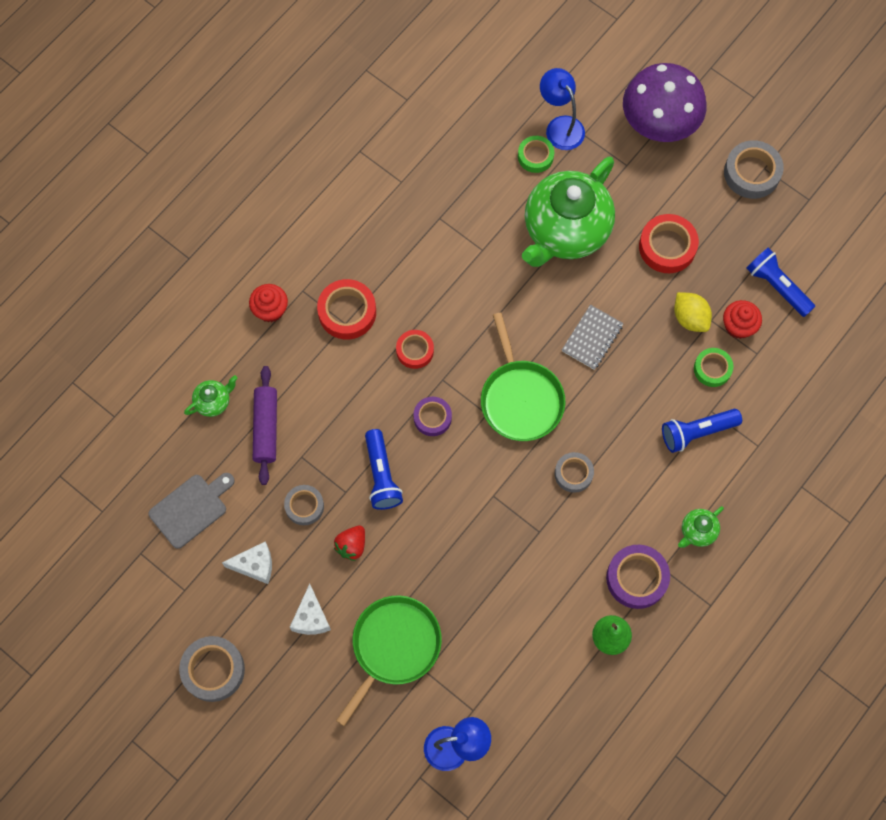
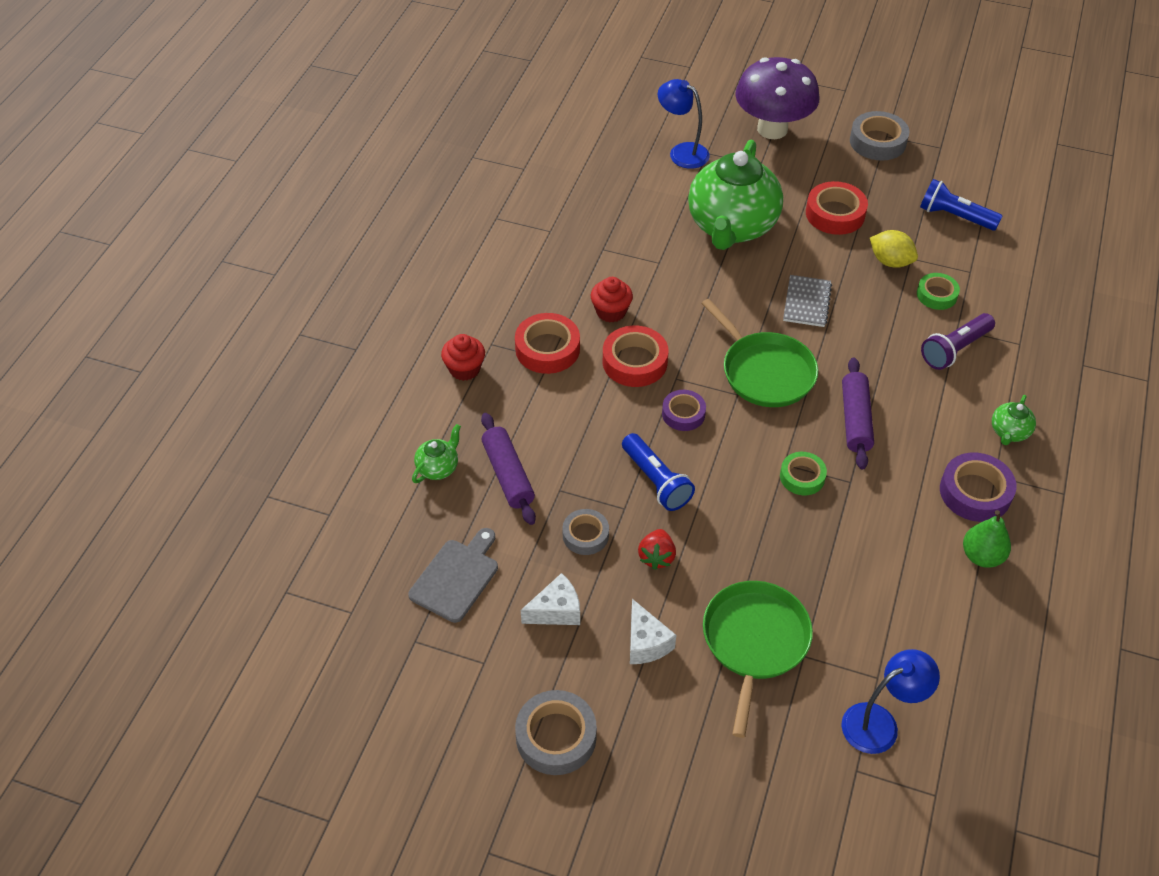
camera: 20 degrees left, 20 degrees down
(415, 351) = (634, 362): red tape -> red tape, size x1.56
(535, 156) = (671, 179): green tape -> green tape (802, 477)
(573, 473) = (855, 420): grey tape -> purple rolling pin
(697, 432) = (955, 350): blue flashlight -> purple flashlight
(738, 326) = (939, 255): red cupcake -> red cupcake (611, 312)

